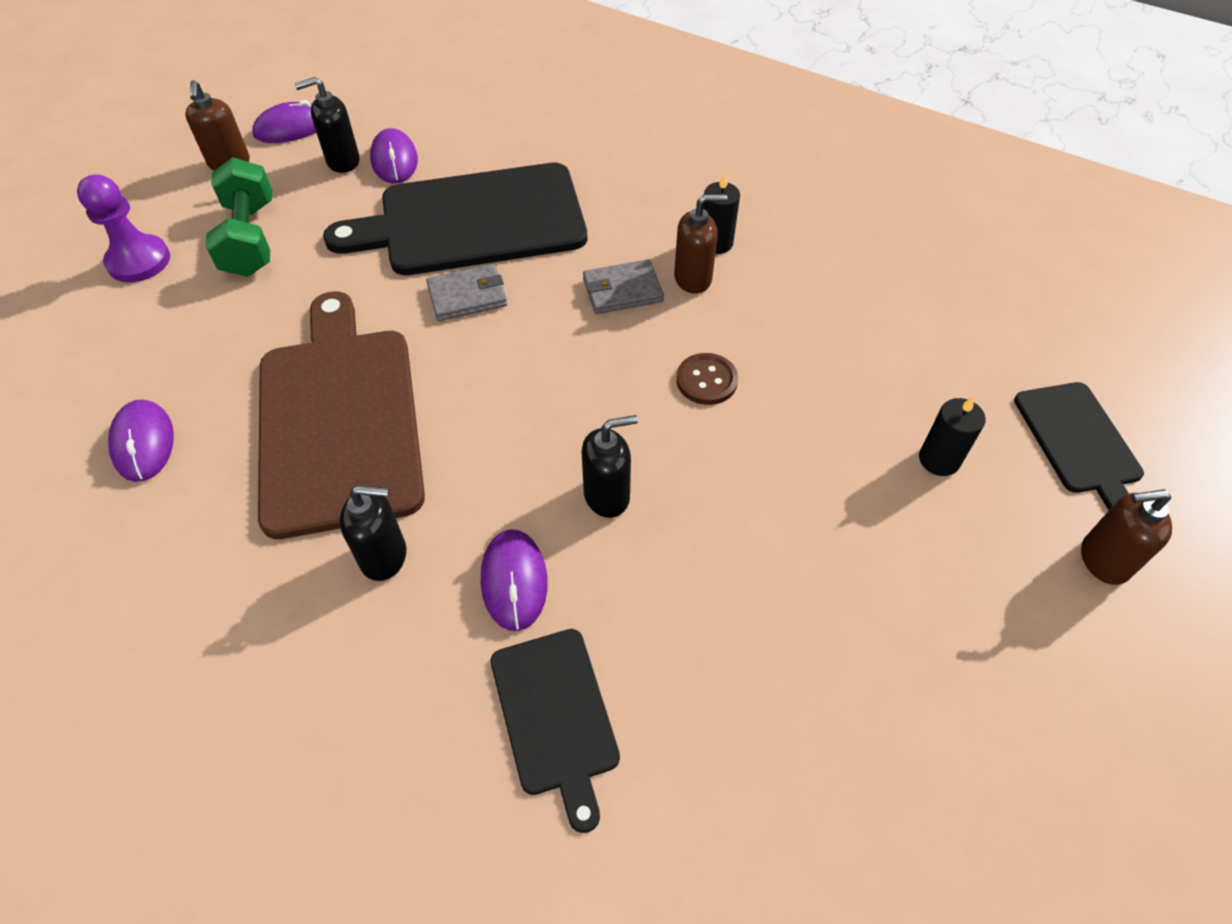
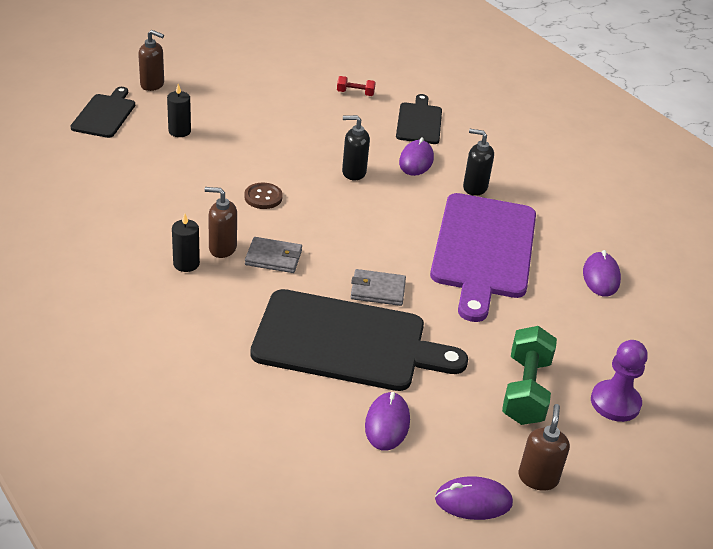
camera: 160 degrees left, 15 degrees down
(339, 420) = (483, 250): brown cutting board -> purple cutting board
(343, 161) = (433, 440): black soap dispenser -> none
(737, 754) = (355, 93): none -> red dumbbell

